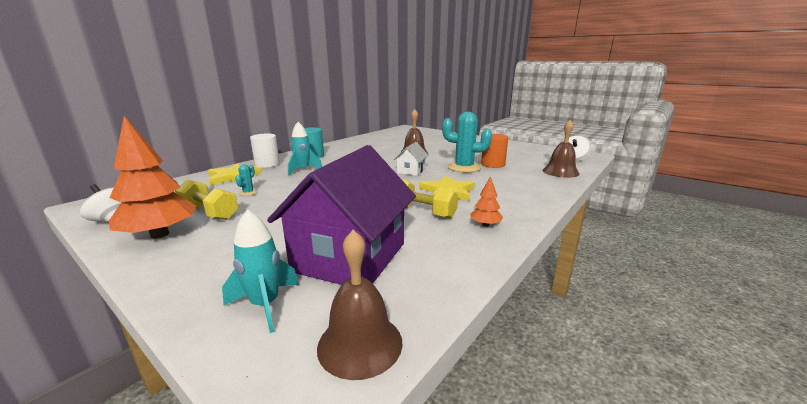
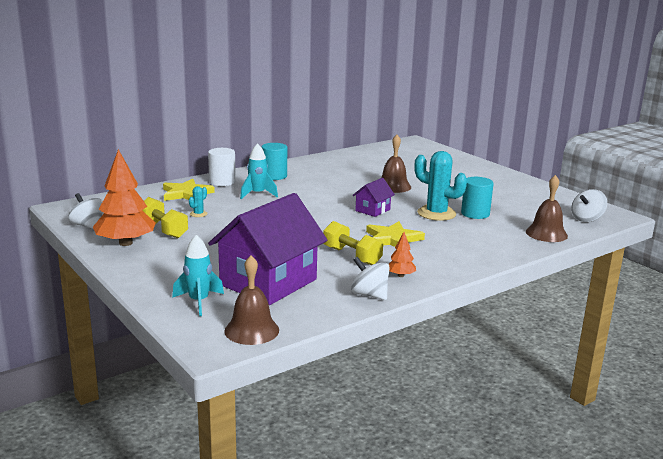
camera: 15 degrees right, 0 degrees up
(411, 171) = (372, 210): white house -> purple house
(474, 253) = (369, 295): none -> white spinning top
(493, 164) = (475, 214): orange cylinder -> turquoise cylinder

